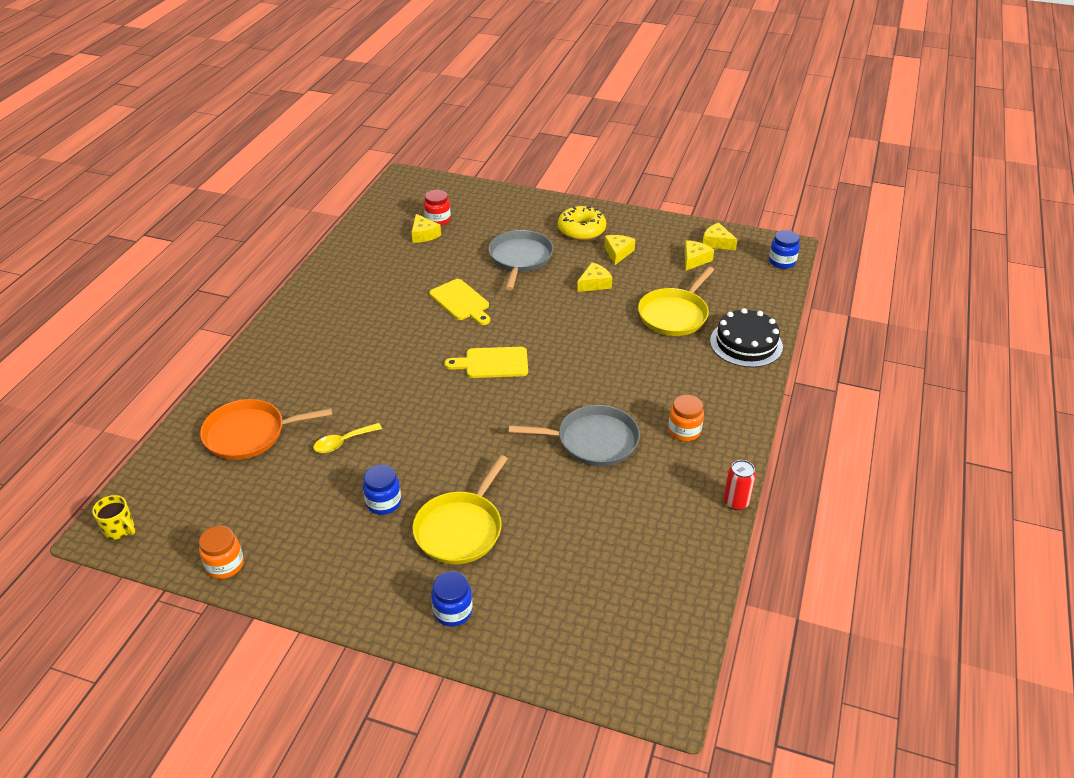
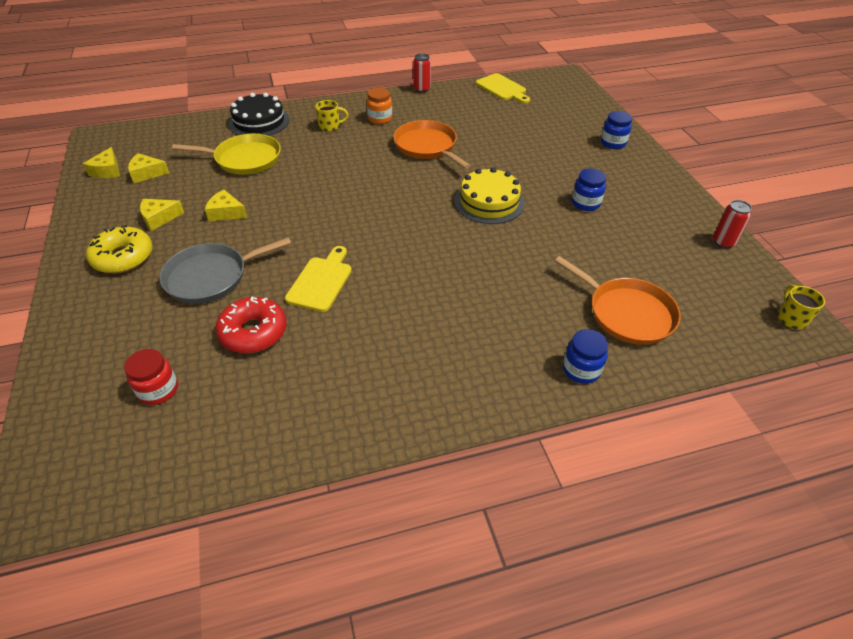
camera: 125 degrees left, 5 degrees up
(225, 565) = (723, 242): orange jar -> red can
(343, 442) = (565, 253): yellow spoon -> none
(424, 234) = (204, 384): yellow cheese -> none
(445, 261) = (253, 332): none -> red donut
(457, 435) = (489, 202): none -> yellow cake
(460, 529) = (561, 164): yellow pan -> none
(492, 363) = (393, 221): yellow cutting board -> yellow cutting board (502, 88)
(593, 441) = (427, 146): grey pan -> orange pan
(696, 387) = (330, 126): none -> yellow mug
(782, 262) = (125, 133): blue jar -> blue jar (581, 370)

